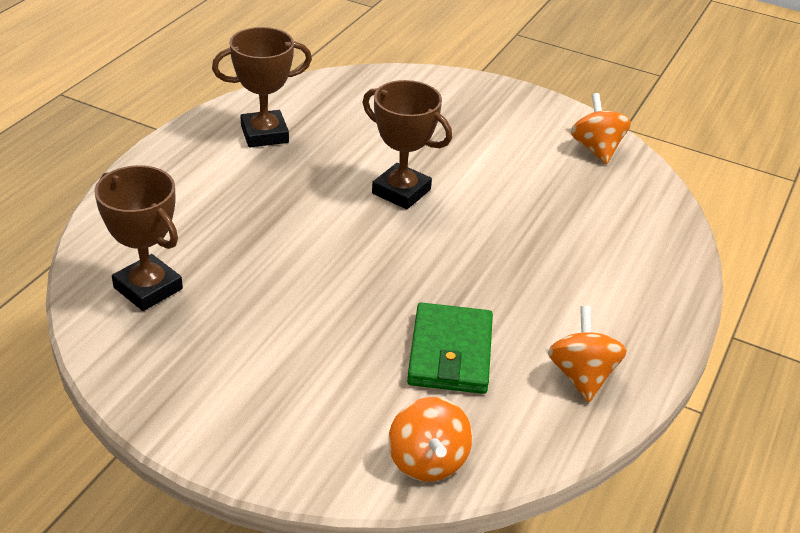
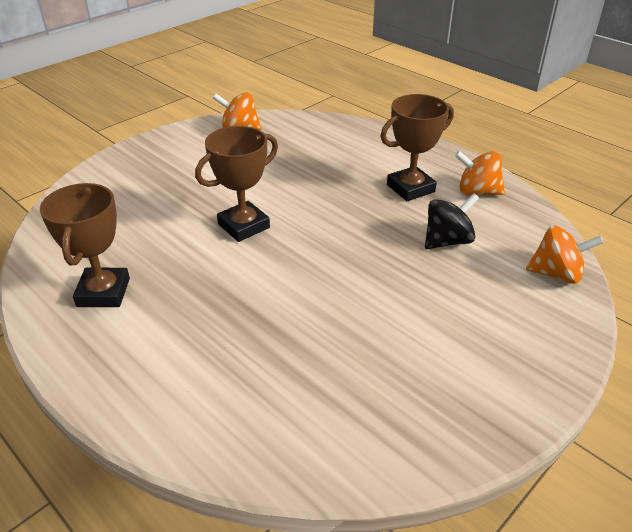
camera: 70 degrees left, 0 degrees up
(148, 288) = (321, 415): brown trophy -> brown trophy (410, 188)
(450, 353) = (447, 241): green wallet -> black spinning top

